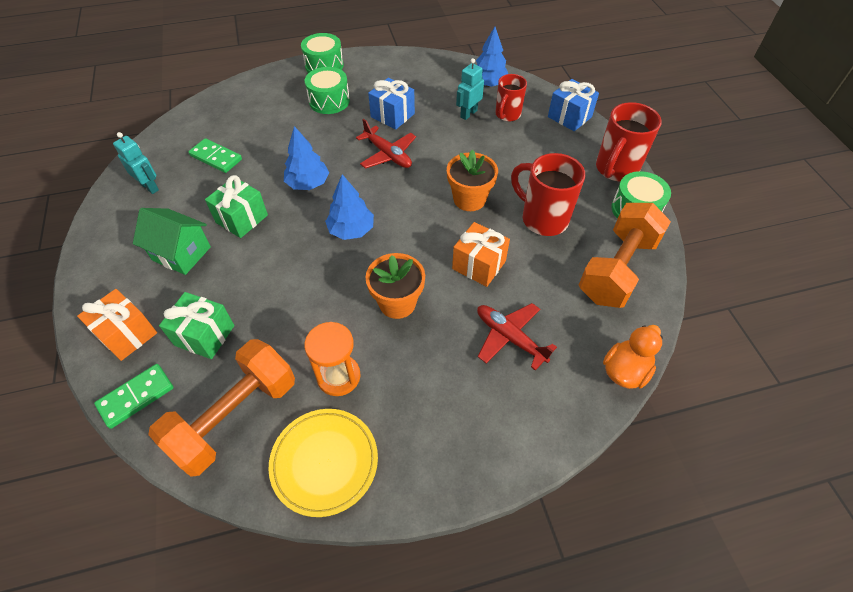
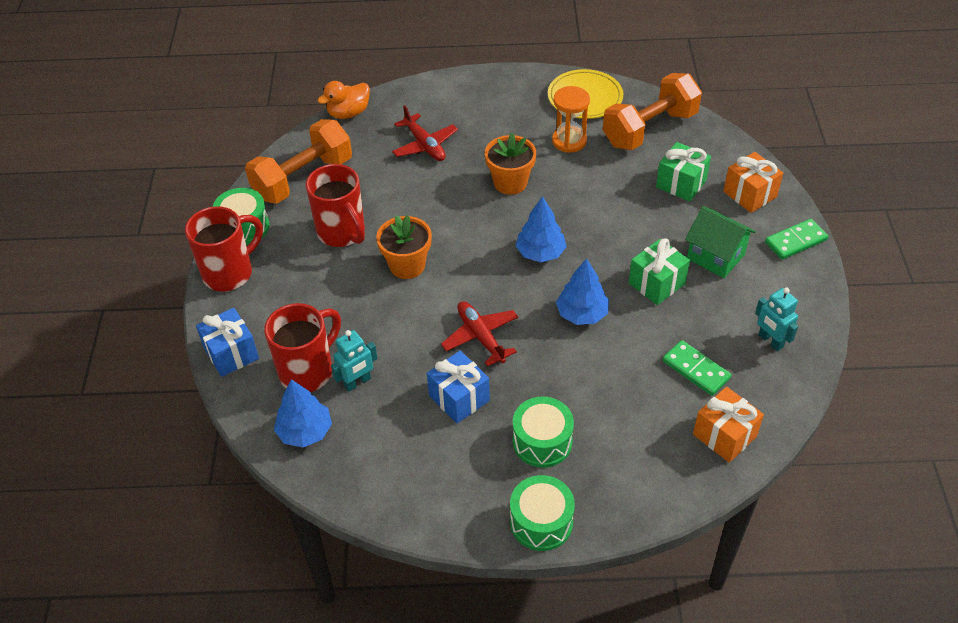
camera: 165 degrees left, 5 degrees down
(136, 397) = (729, 151): green domino -> green domino (795, 241)
(479, 265) = (426, 201): orange gift -> orange gift (724, 435)
(507, 115) = (308, 371): red mug -> red mug, size x1.54

